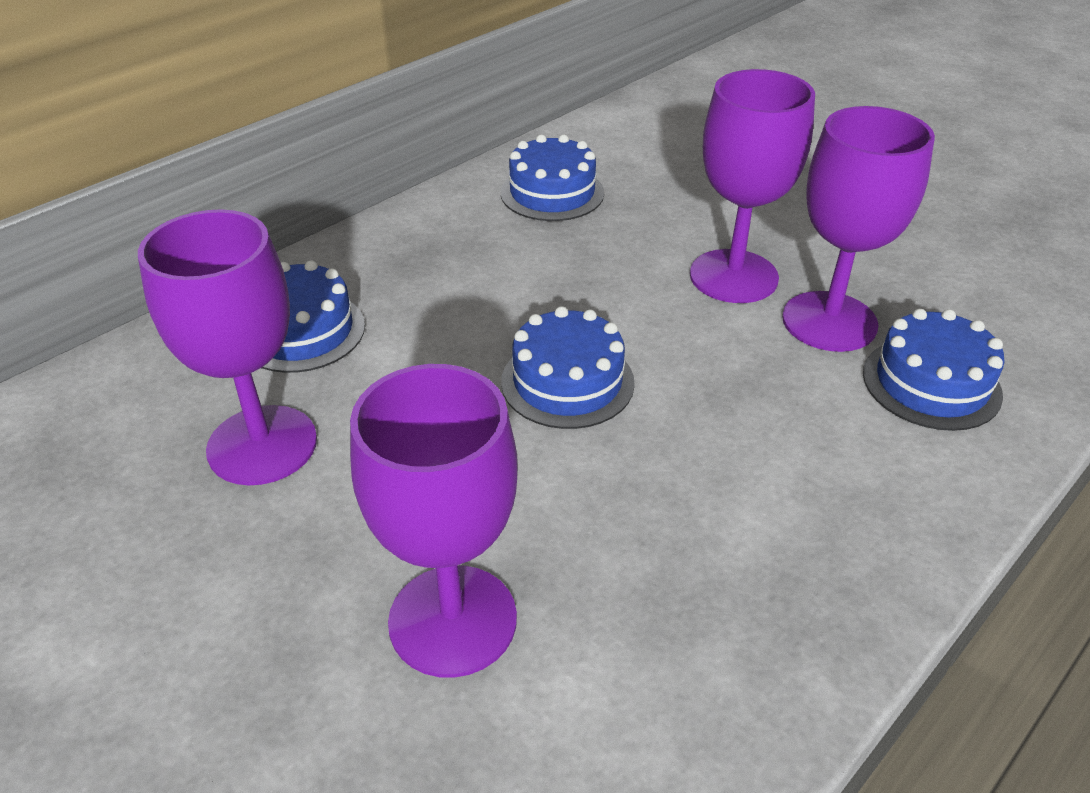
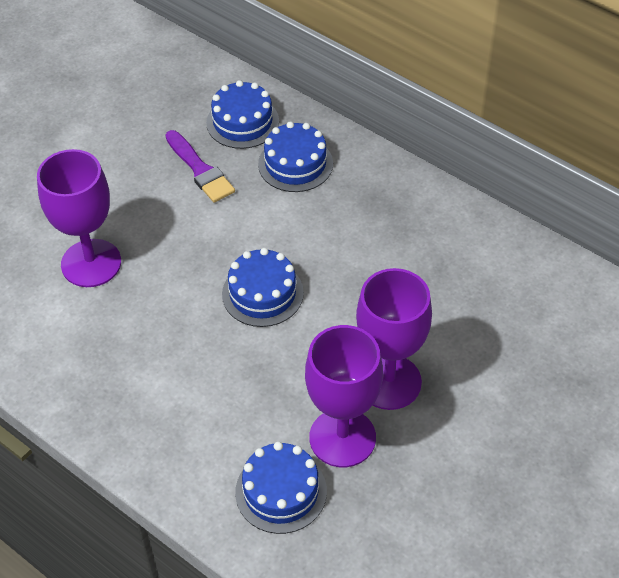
camera: 85 degrees right, 10 degrees up
(262, 445) = (200, 170): purple goblet -> purple brush
(552, 193) = (481, 267): blue cake -> blue cake (242, 122)

